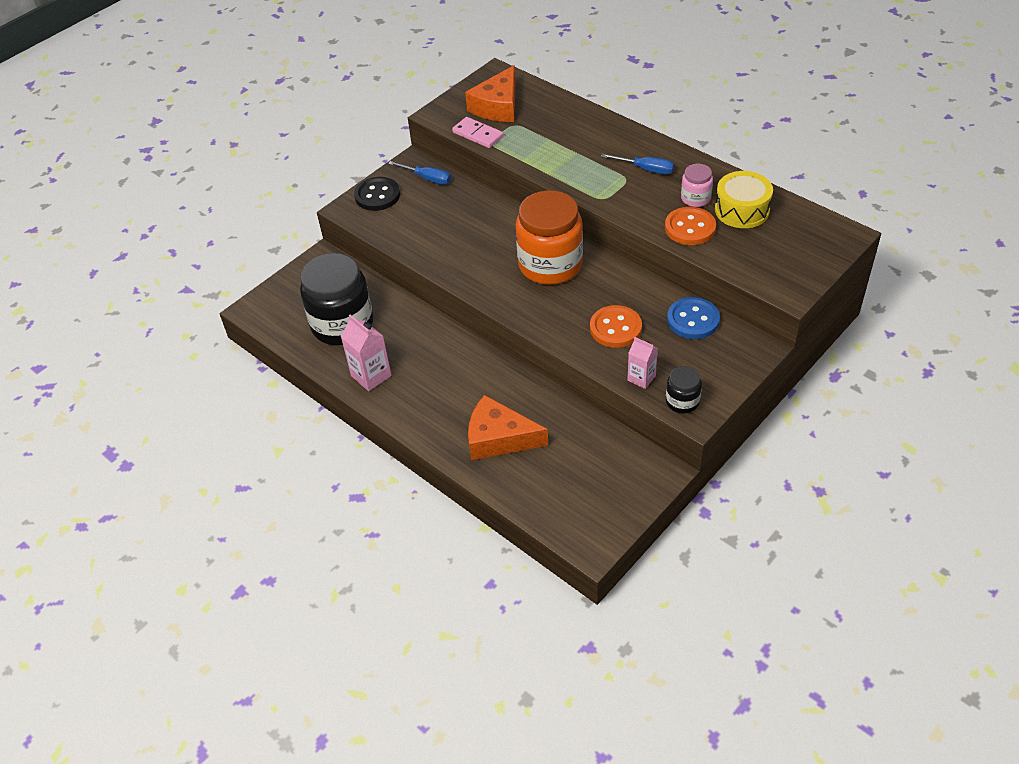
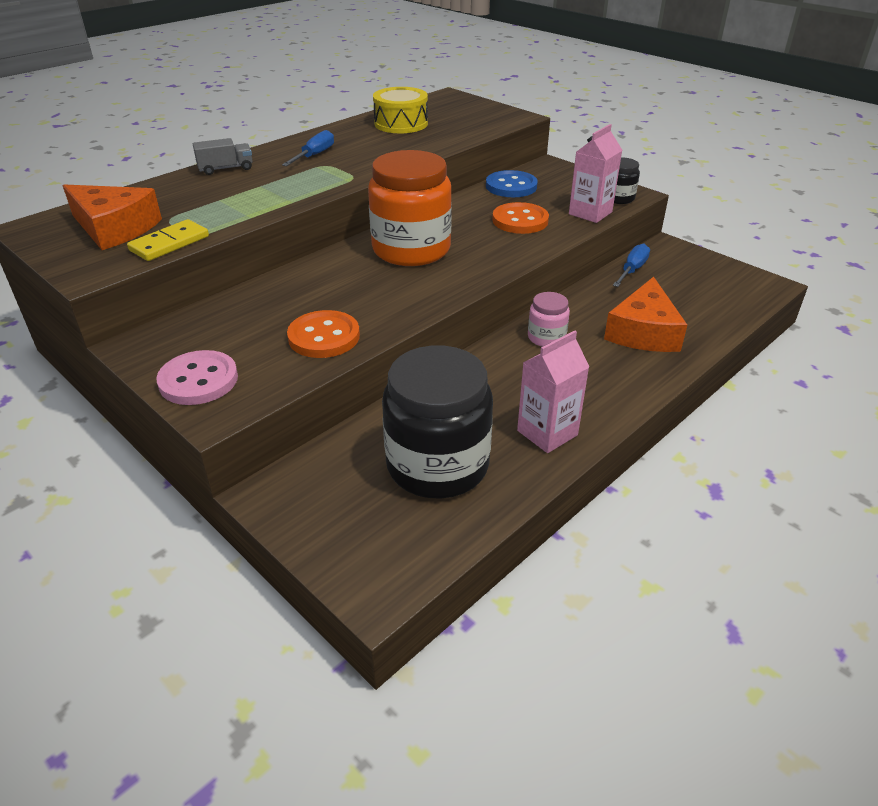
camera: 90 degrees left, 10 degrees down
(377, 195) = (198, 380): black button -> pink button
(427, 179) = (187, 332): blue screwdriver -> blue screwdriver (632, 270)
(478, 134) = (169, 243): pink domino -> yellow domino
(607, 129) = (226, 169): none -> grey truck
(641, 378) = (590, 213): pink carton -> pink carton, size x1.51
(690, 228) = (419, 144): orange button -> orange button (324, 337)
(695, 198) = (374, 139): pink jar -> pink jar (546, 337)

